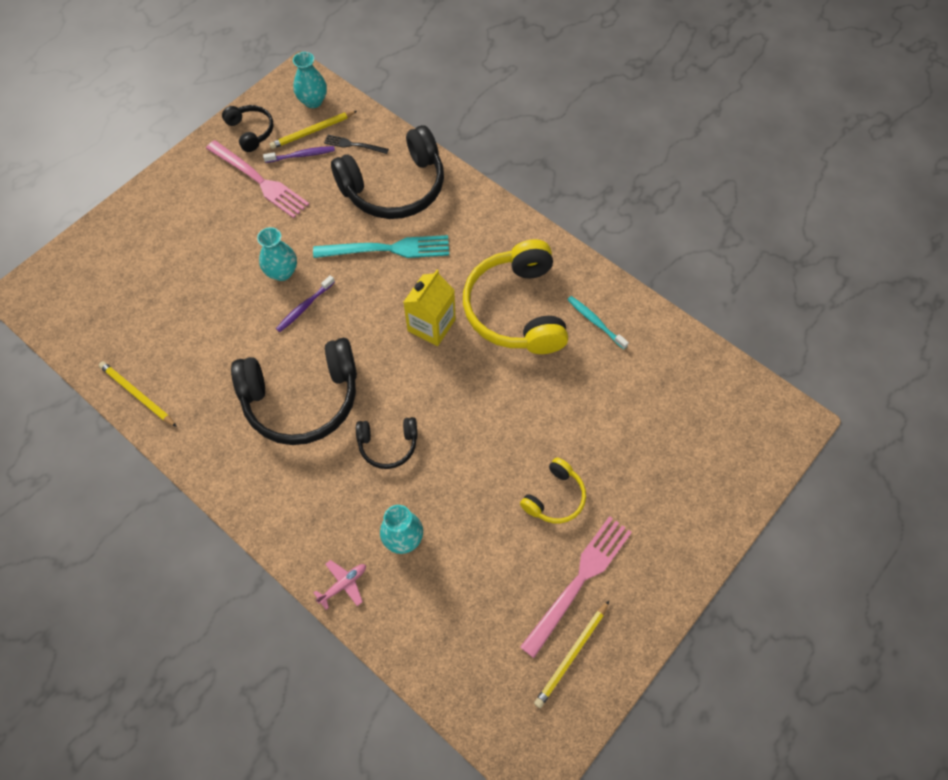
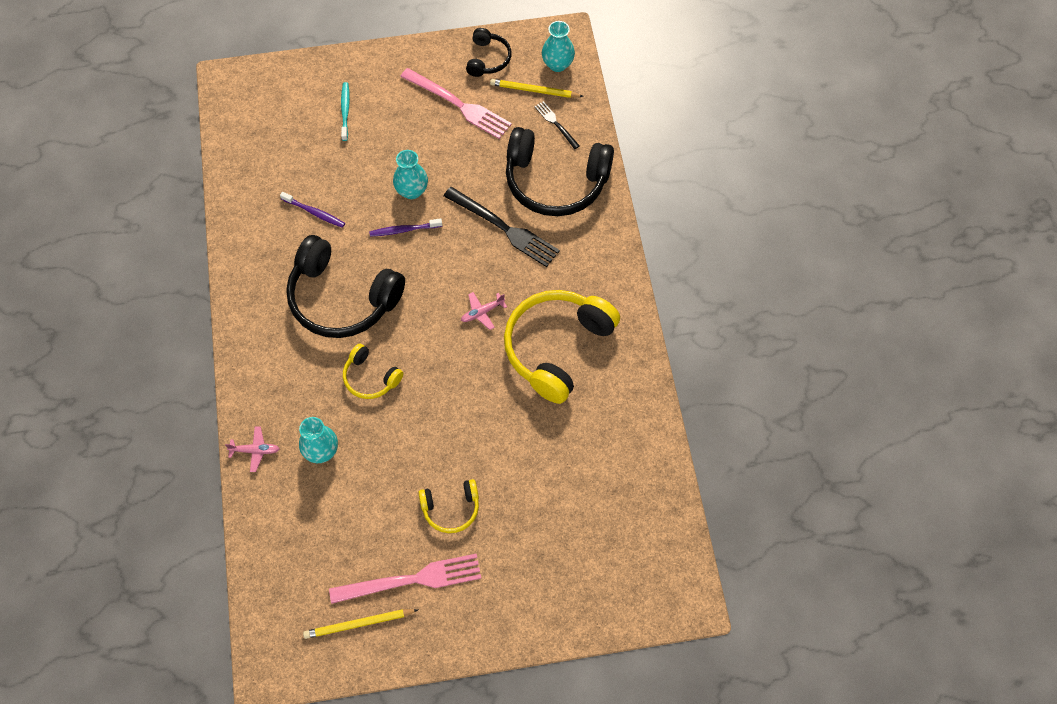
camera: 40 degrees right, 0 degrees up
(137, 395) = (238, 211): yellow pencil -> none
(259, 181) = (459, 105): pink fork -> pink fork turned 45 degrees counterclockwise
(301, 155) = (508, 105): purple toothbrush -> purple toothbrush (314, 212)
(387, 249) = (504, 228): turquoise fork -> black fork
(388, 445) = (370, 378): black headphones -> yellow headphones
(431, 325) = (482, 312): yellow carton -> pink plane
(595, 322) = (609, 404): turquoise toothbrush -> turquoise toothbrush (345, 111)

